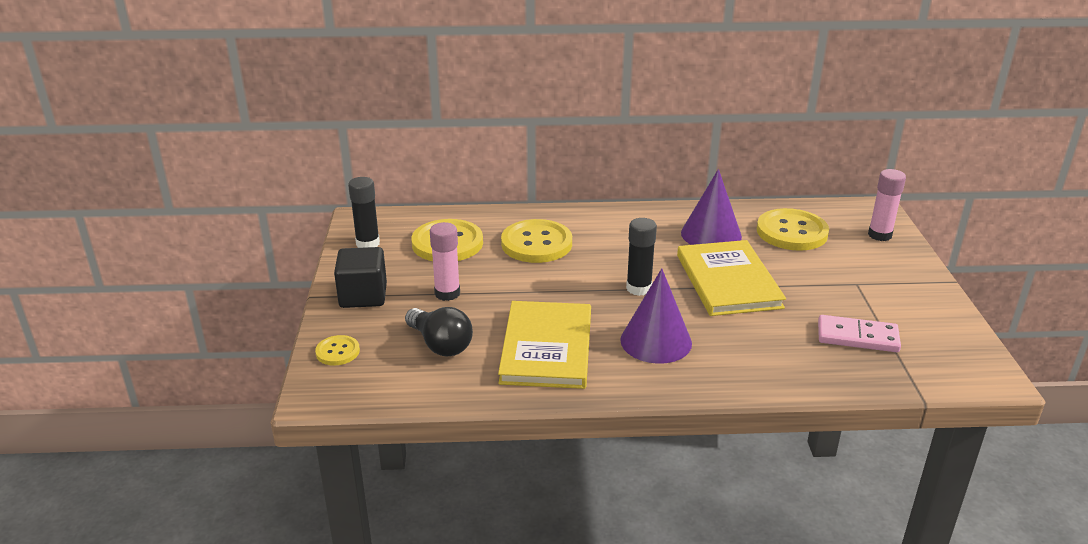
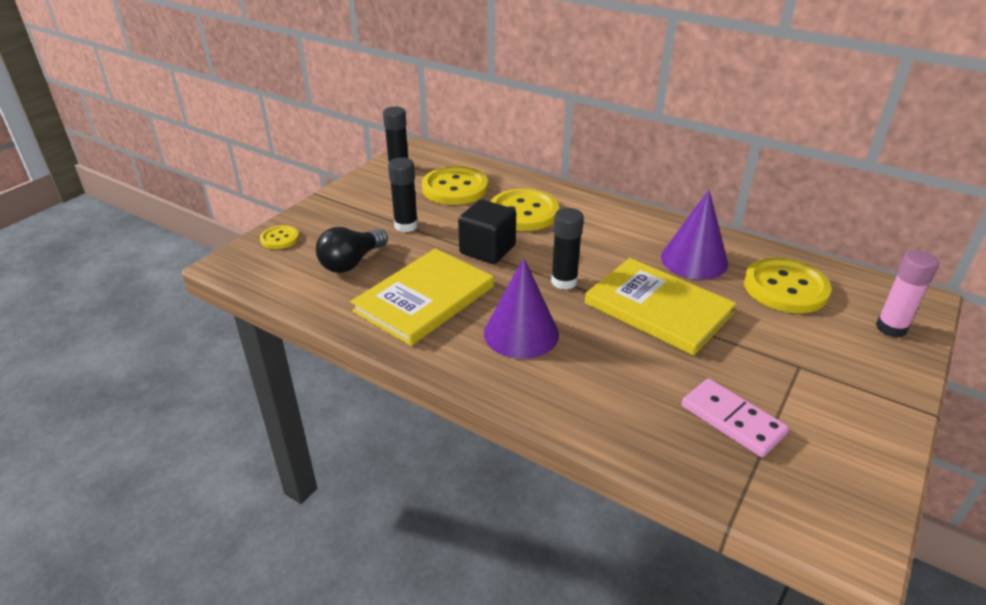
camera: 35 degrees right, 5 degrees up
(363, 296) = (347, 205): black cube -> black cube (487, 249)
(440, 345) = (351, 262): black light bulb -> black light bulb turned 45 degrees clockwise
(447, 293) = (406, 226): pink glue stick -> black glue stick
(728, 281) = (658, 308): yellow book -> yellow book turned 75 degrees counterclockwise

